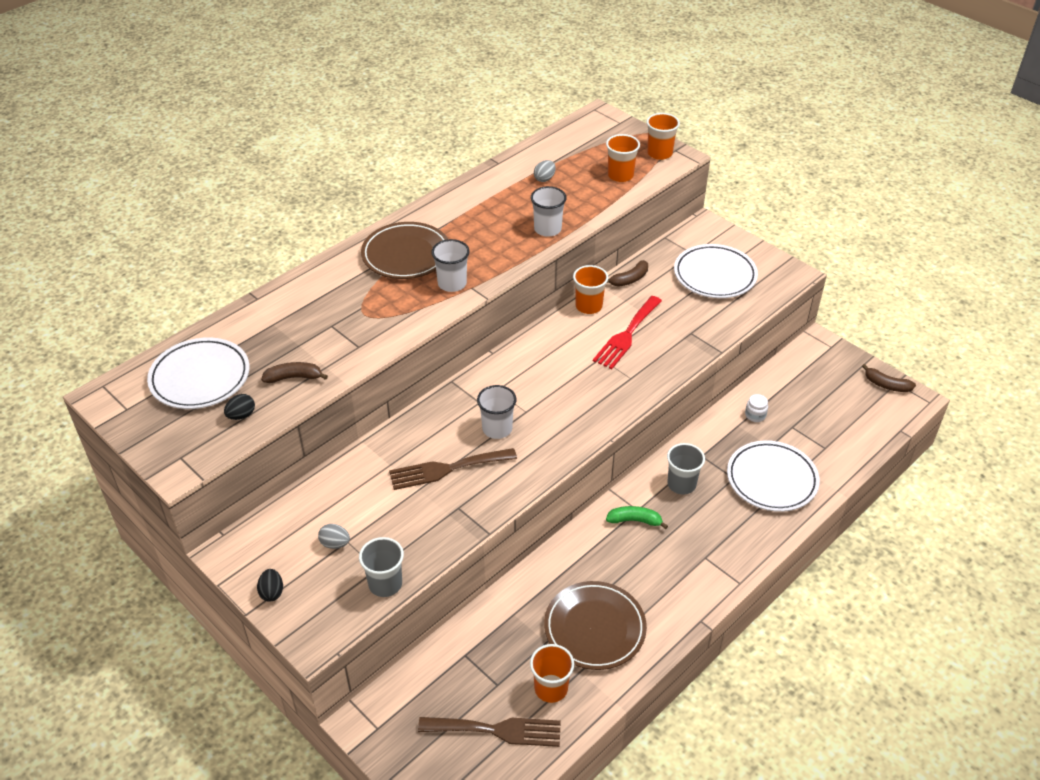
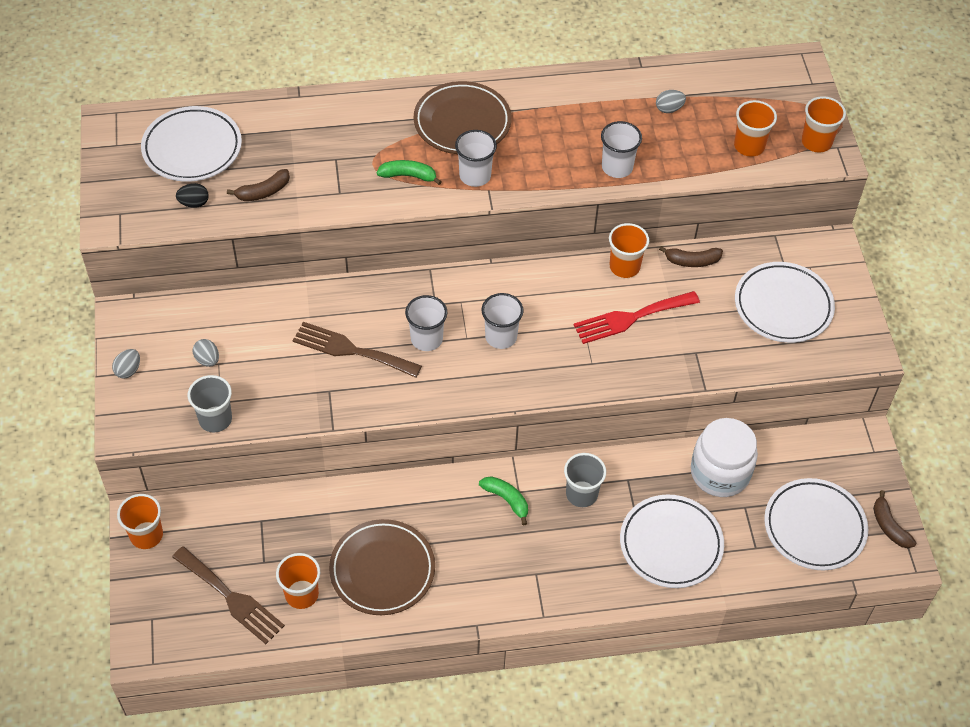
camera: 35 degrees right, 10 degrees up
(272, 592) = (128, 370): black egg -> grey egg
(294, 377) = (263, 192): brown banana -> brown banana turned 120 degrees clockwise
(378, 730) = (146, 535): none -> orange cup
(401, 308) = (408, 176): none -> green banana
(550, 397) = (501, 337): none -> white cup
(755, 415) = (720, 473): white jar -> white jar, size x2.48
(845, 413) = (814, 527): none -> white plate

